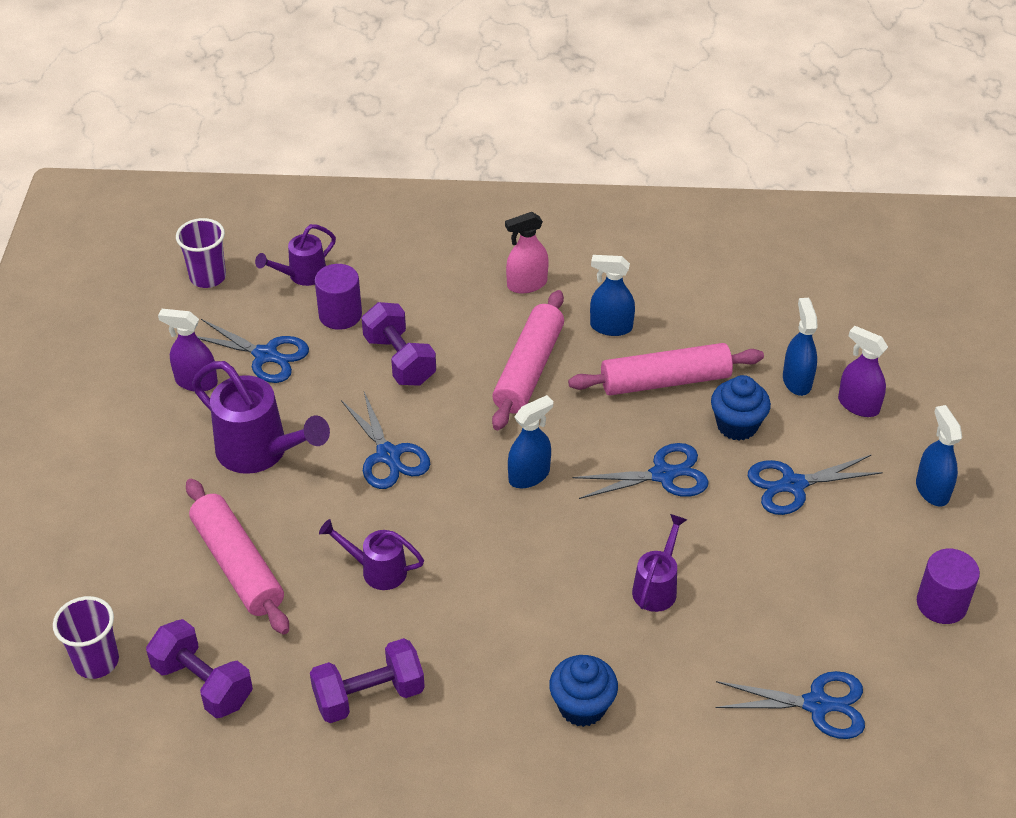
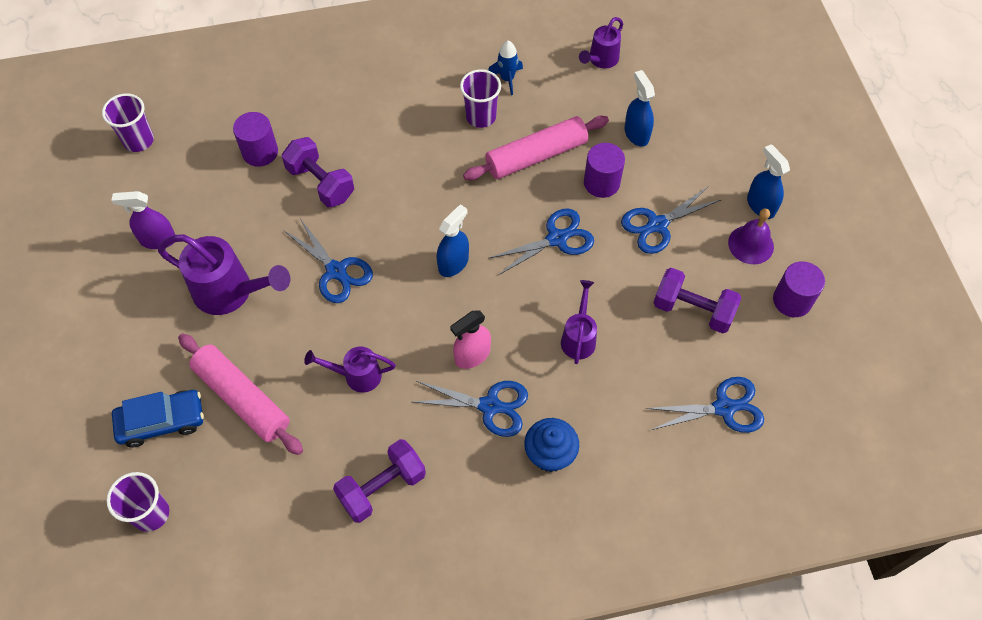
camera: 15 degrees left, 15 degrees up
(139, 569) = (162, 421): none -> blue car
(203, 683) = (245, 511): purple dumbbell -> purple dumbbell (693, 310)
(265, 355) = (209, 202): blue scissors -> blue scissors (489, 406)
(302, 275) = (218, 122): purple watering can -> purple watering can (601, 60)
(526, 284) = (403, 92): pink spray bottle -> pink spray bottle (472, 355)
(528, 370) = (427, 169): pink rolling pin -> none
(610, 327) = (481, 117): blue spray bottle -> purple cup
(655, 293) = (507, 79): none -> blue rocket
(737, 425) = (601, 183): blue cupcake -> purple cylinder
(858, 405) = (687, 144): purple spray bottle -> none
(906, 530) = (751, 244): none -> purple bell

